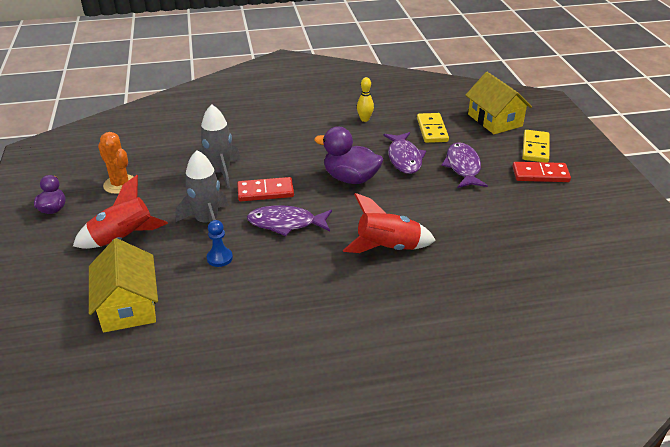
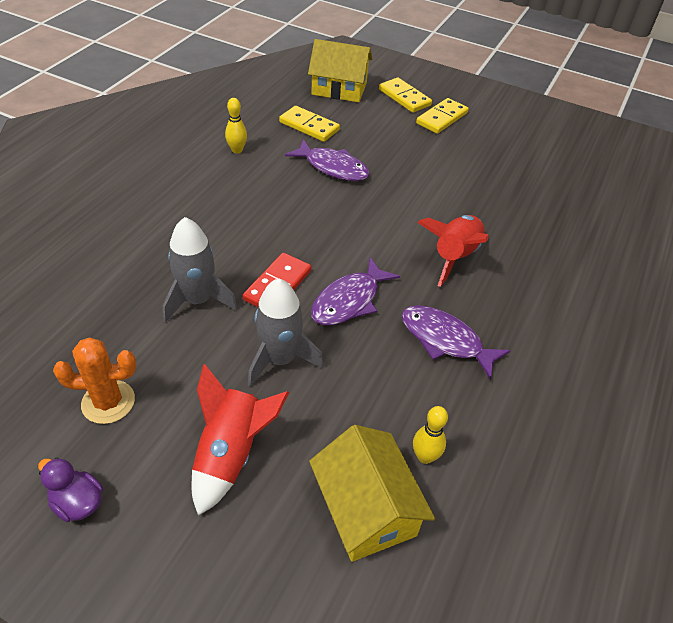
camera: 55 degrees left, 10 degrees up
(128, 305) = (366, 508): yellow house -> yellow house turned 45 degrees clockwise
(188, 312) = (425, 456): none -> yellow bowling pin
(219, 258) = (356, 383): blue pawn -> none
(350, 178) = (325, 217): purple duck -> none
(463, 167) = (386, 146): purple fish -> purple fish (445, 340)
(540, 174) = (441, 118): red domino -> yellow domino

